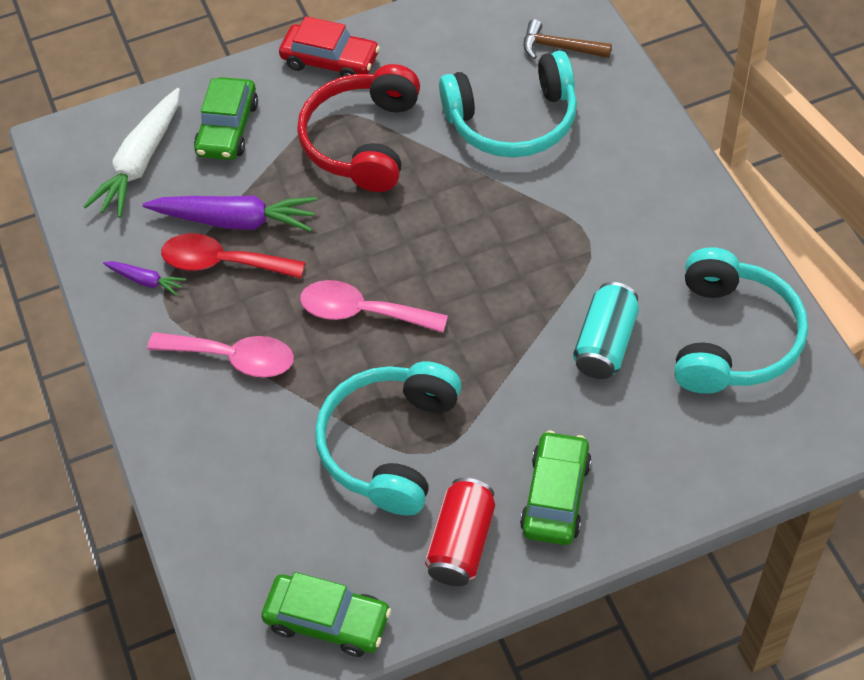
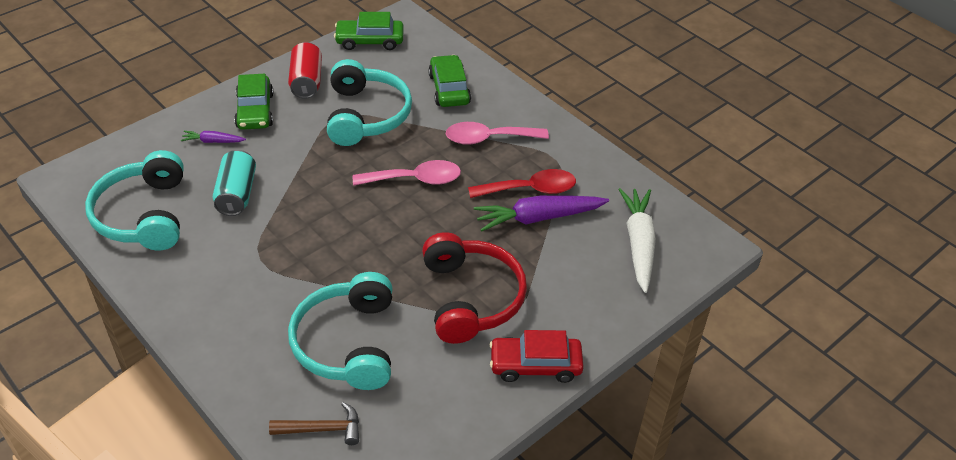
camera: 155 degrees right, 10 degrees down
(146, 281) = (576, 168): purple carrot -> purple carrot (213, 141)
(227, 128) = (588, 284): green car -> green car (449, 89)
(513, 121) = (347, 343): turquoise headphones -> turquoise headphones turned 60 degrees counterclockwise

